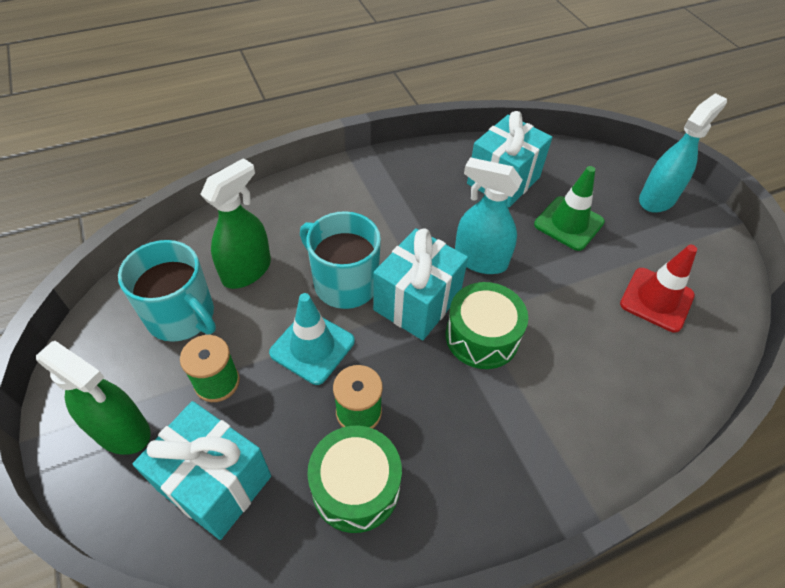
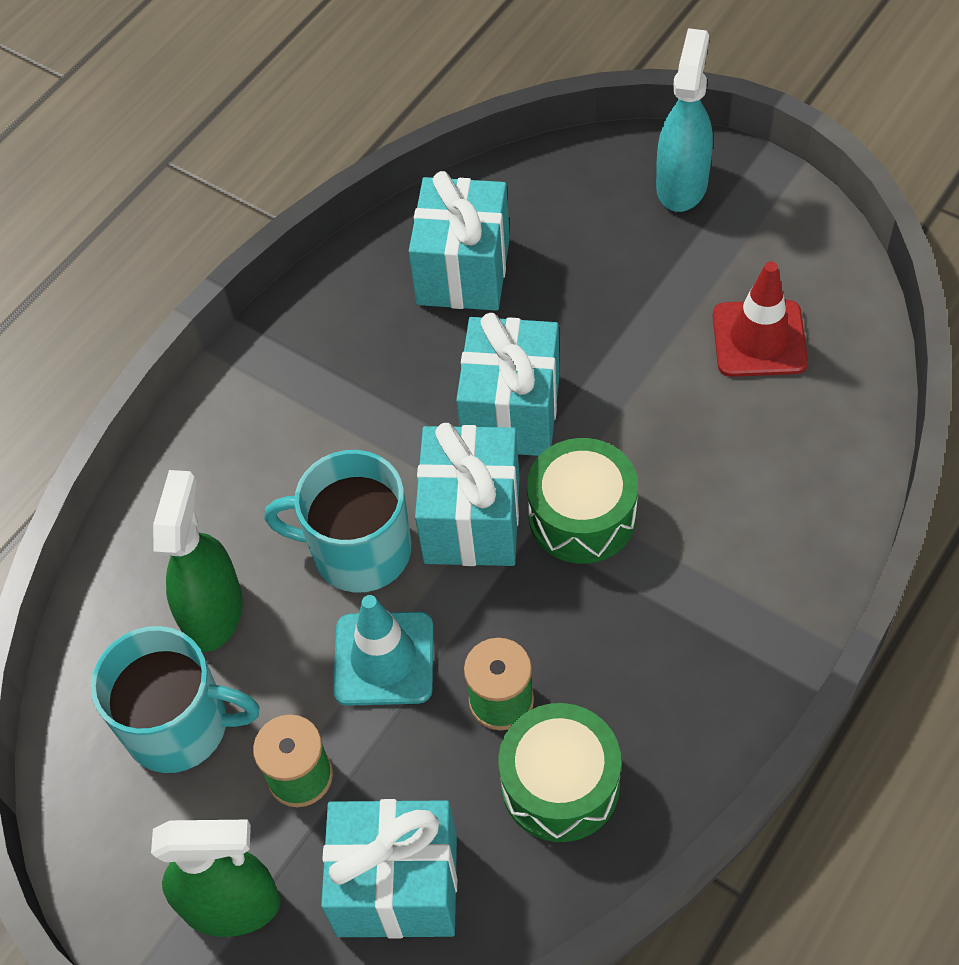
camera: 25 degrees left, 5 degrees up
(480, 260) = (511, 412): turquoise spray bottle -> turquoise gift
(568, 223) = (591, 289): green traffic cone -> none

